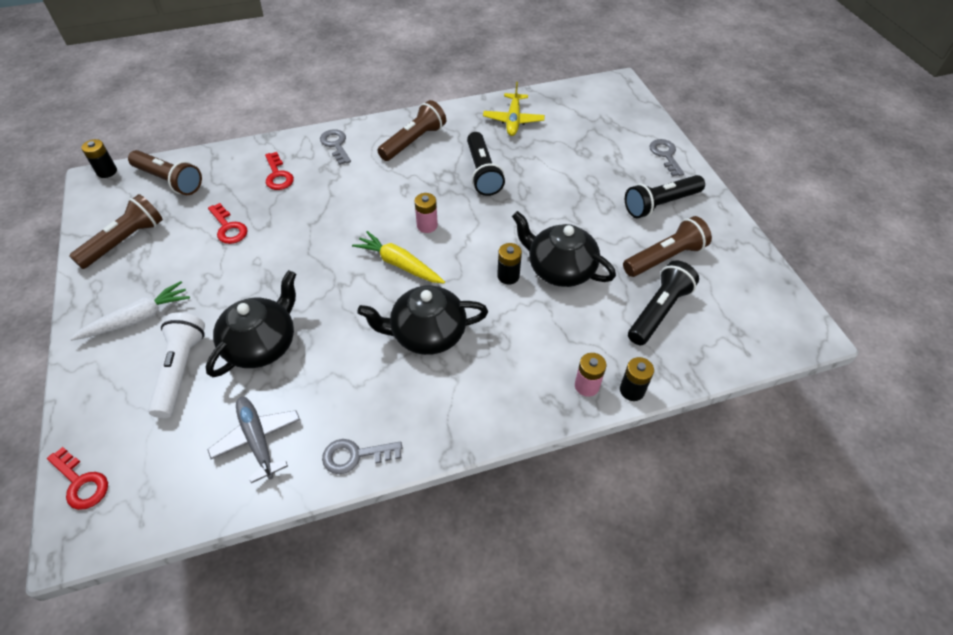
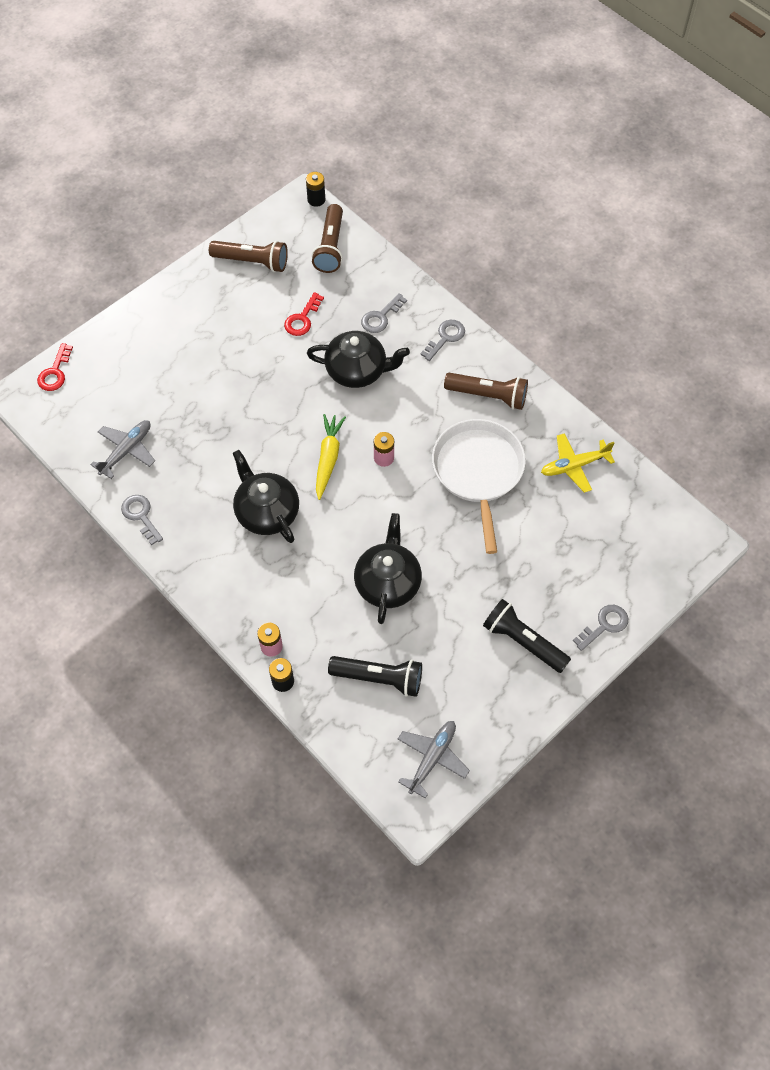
camera: 65 degrees right, 10 degrees up
(138, 318) = (187, 318): white carrot -> none
(180, 370) = (158, 372): white flashlight -> none
(262, 344) = (203, 408): black teapot -> black teapot (357, 370)
(278, 175) = (380, 317): red key -> grey key
(482, 172) = (478, 471): black flashlight -> white pan
(508, 276) = (358, 545): black battery -> none
(665, 258) = (449, 665): brown flashlight -> none
(755, 303) = (432, 758): none -> grey plane

